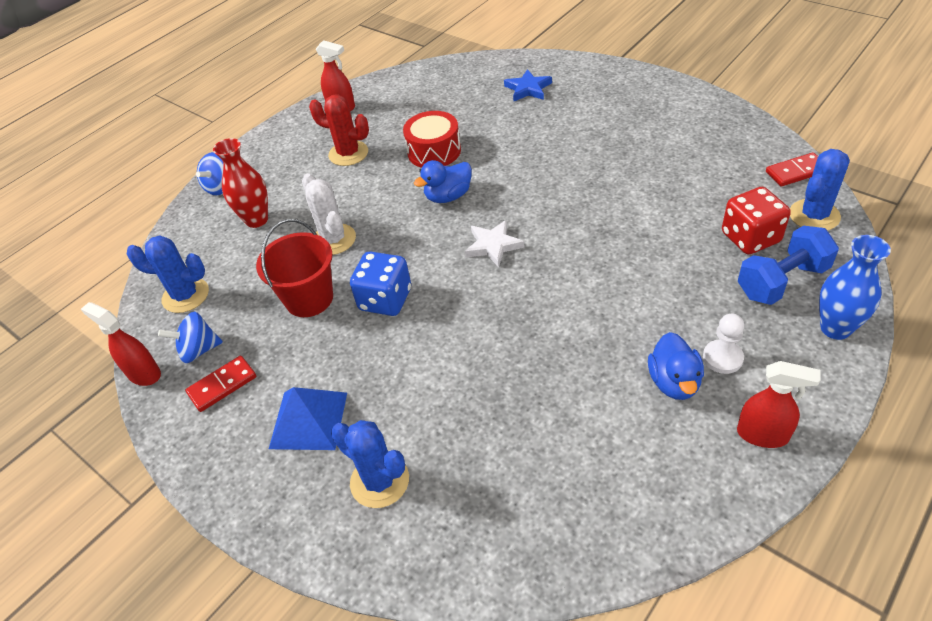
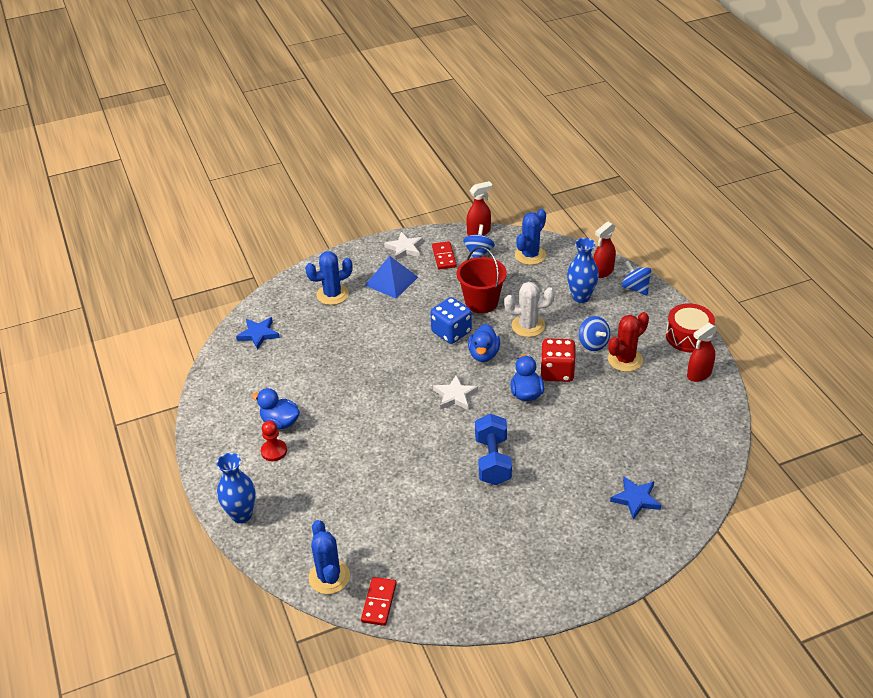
camera: 115 degrees right, 5 degrees down
(216, 447) = (404, 248): none -> white star
(256, 220) = (581, 297): red vase -> blue vase
(336, 182) = (593, 343): none -> blue spinning top
(408, 253) = (483, 354): none -> blue duck
(434, 151) = (588, 406): red drum -> red drum (688, 336)
(535, 530) = (258, 334): none -> blue star
(722, 358) = (274, 451): white pawn -> red pawn
(750, 238) = (343, 526): red dice -> red dice (557, 372)
(763, 435) = (219, 437): red spray bottle -> red spray bottle (602, 272)
(782, 281) = (295, 516): blue dumbbell -> blue dumbbell (492, 461)

